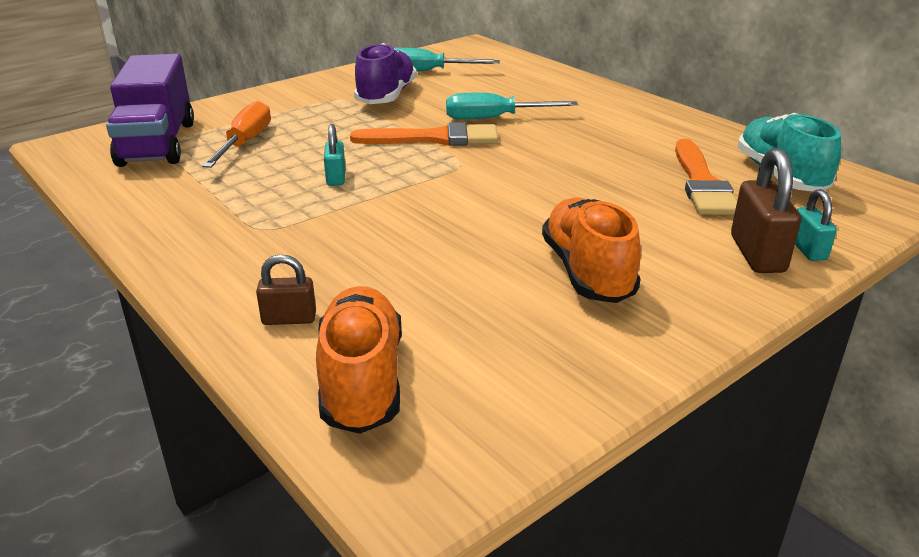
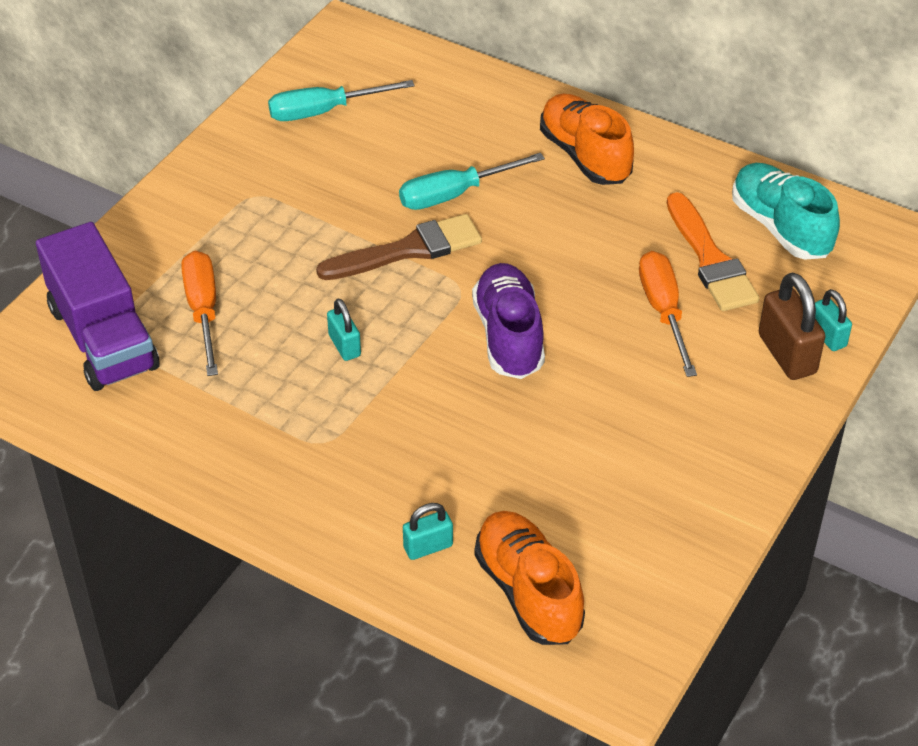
camera: 20 degrees left, 15 degrees up
(289, 319) = (428, 547): brown padlock -> turquoise padlock
(386, 96) = (306, 178): purple shoe -> purple shoe (509, 336)
(434, 138) = (408, 250): orange brush -> brown brush
(587, 272) = (651, 418): orange shoe -> orange shoe (585, 156)
(639, 206) = (663, 311): none -> orange screwdriver

